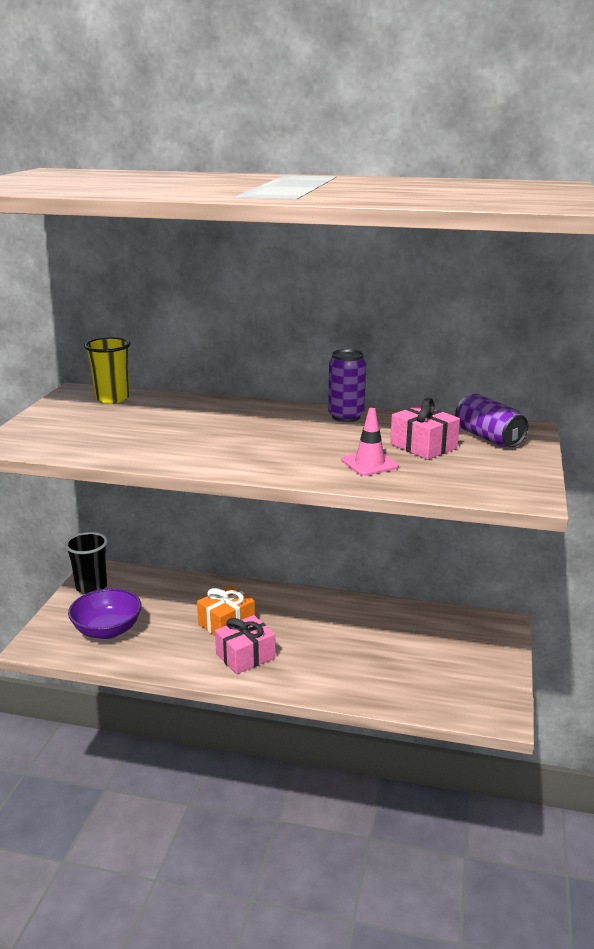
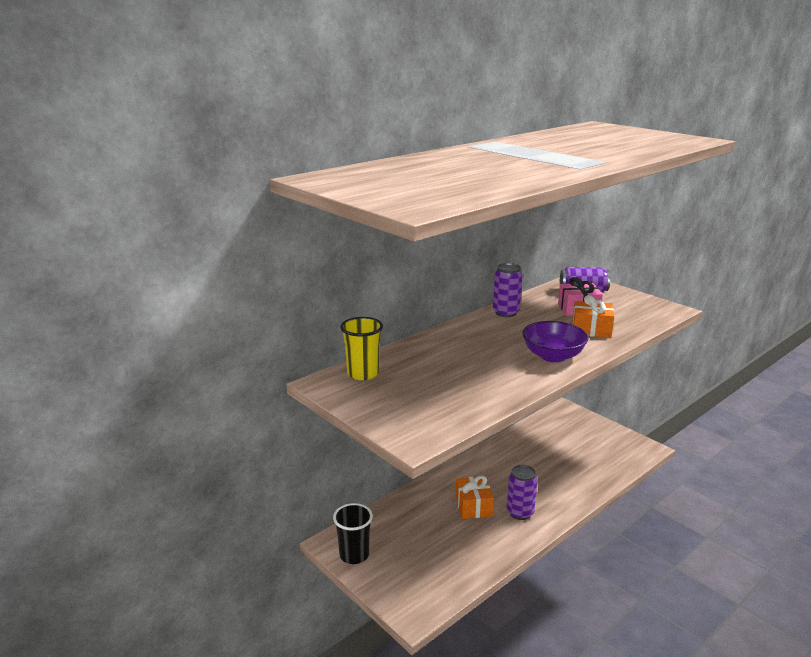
camera: 55 degrees left, 0 degrees up
(107, 630) = (429, 566): purple bowl -> purple bowl (553, 356)
(245, 656) = (520, 512): pink gift -> purple can
(369, 463) = (591, 329): pink traffic cone -> orange gift

